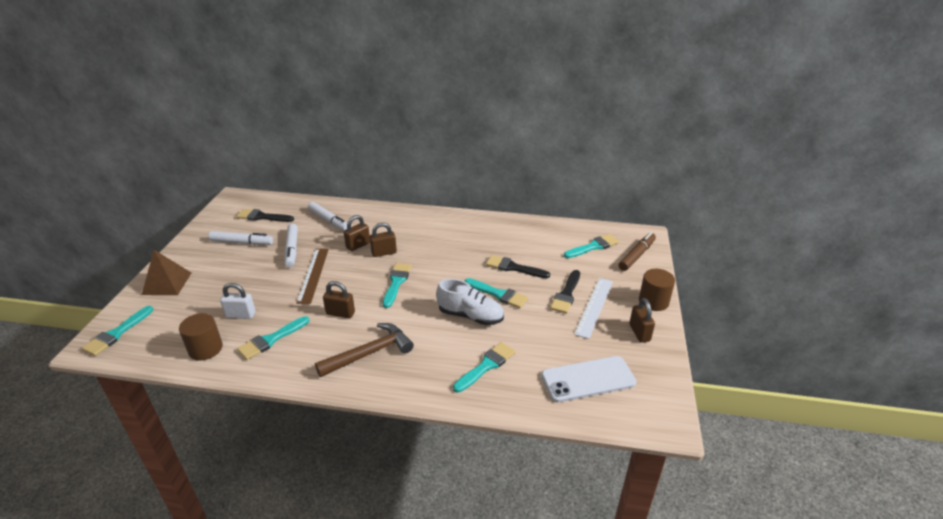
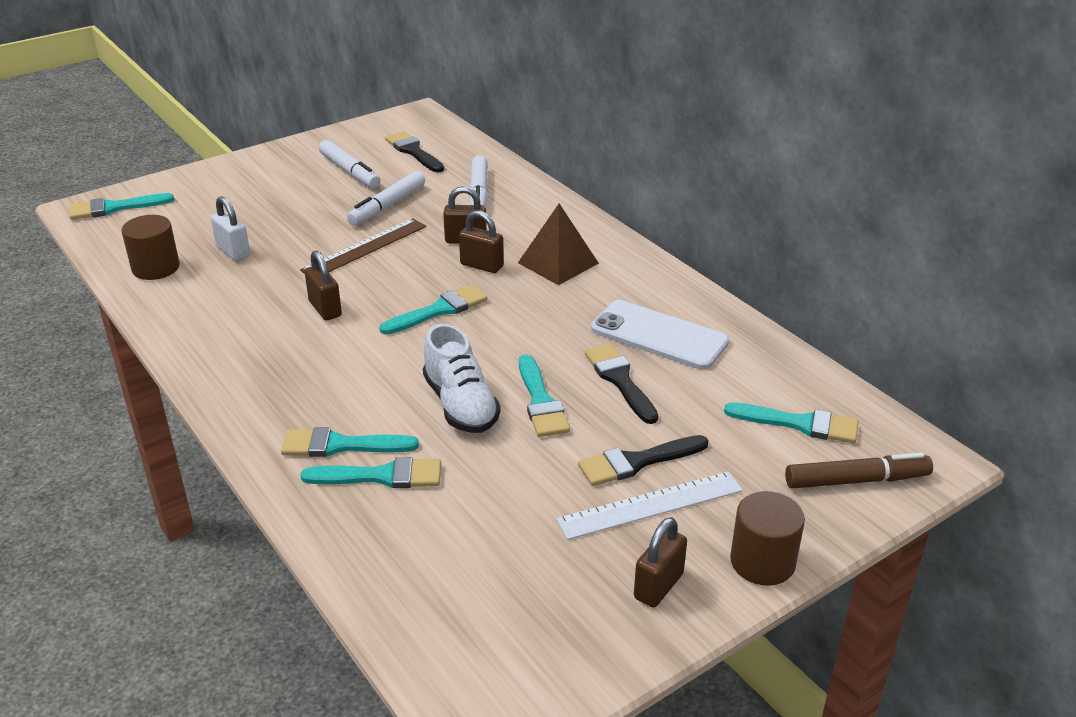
camera: 45 degrees right, 0 degrees up
(167, 283) = (221, 180): brown pyramid -> brown pyramid (558, 263)
(271, 340) = (220, 295): turquoise brush -> turquoise brush (341, 445)
(369, 353) = (285, 372): brown hammer -> none
(588, 379) = (476, 587): white phone -> white phone (659, 336)

